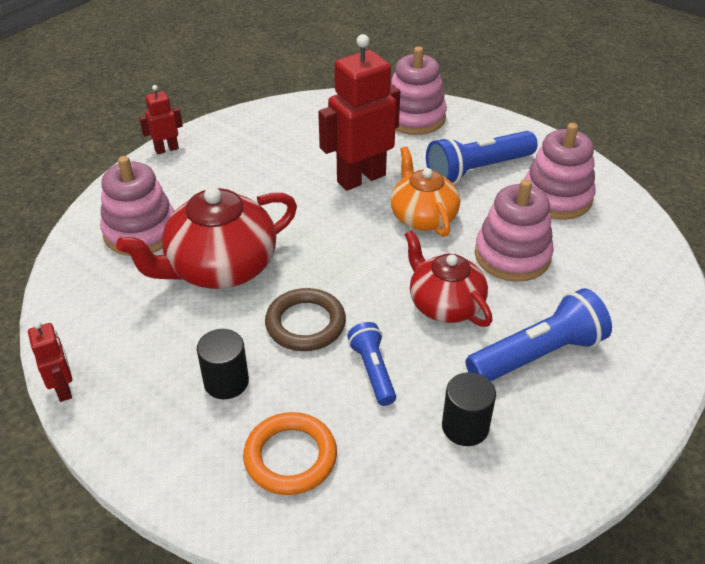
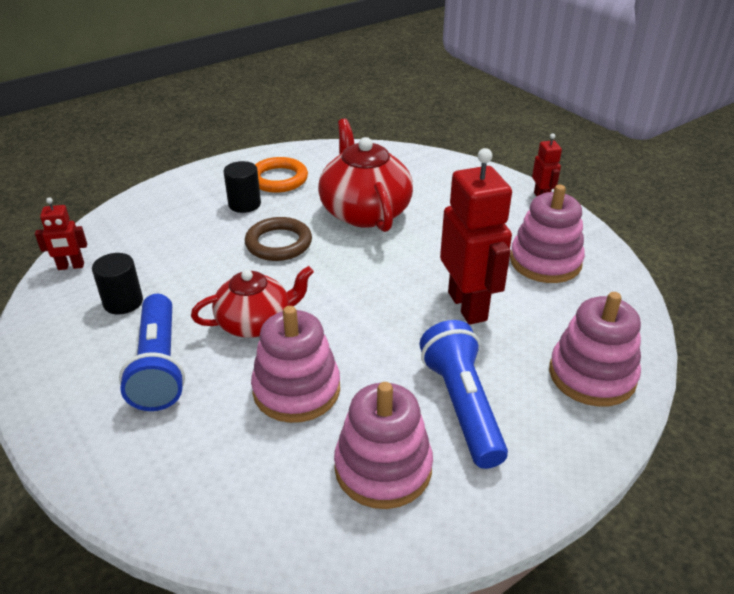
camera: 105 degrees right, 5 degrees down
(64, 389) = (279, 150): red robot -> red robot (71, 266)
(141, 232) = (424, 180): pink stacking toy -> pink stacking toy (545, 262)
(290, 457) = (163, 222): orange ring -> orange ring (278, 179)
(373, 371) = (209, 268): blue flashlight -> none
(422, 217) = (387, 337): orange teapot -> none

